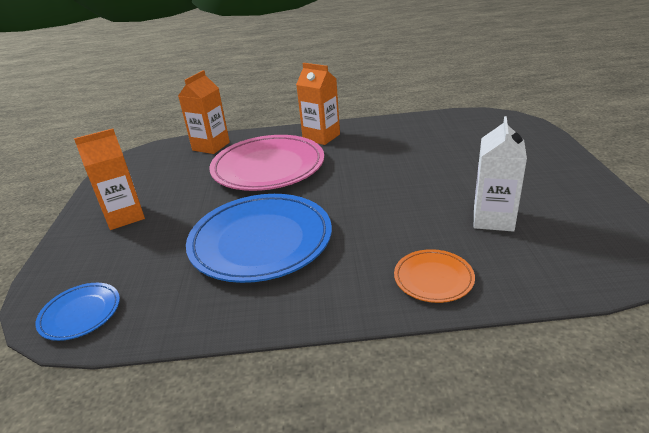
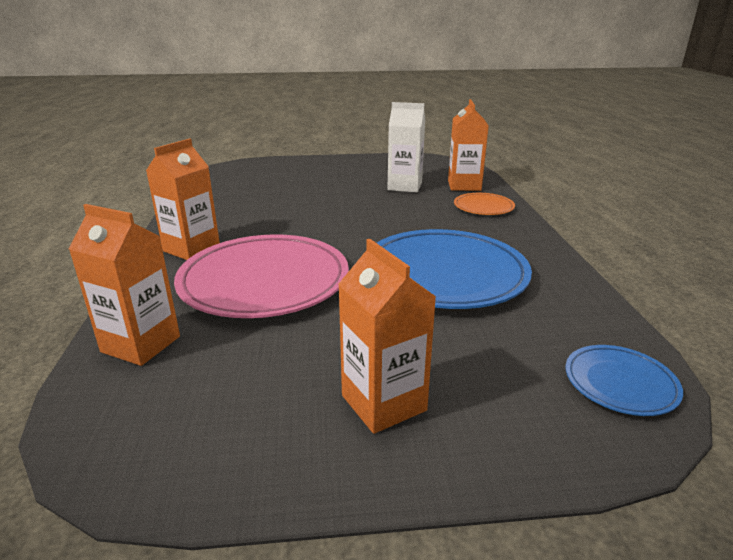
camera: 95 degrees left, 5 degrees down
(518, 267) = (464, 185): none -> orange carton

